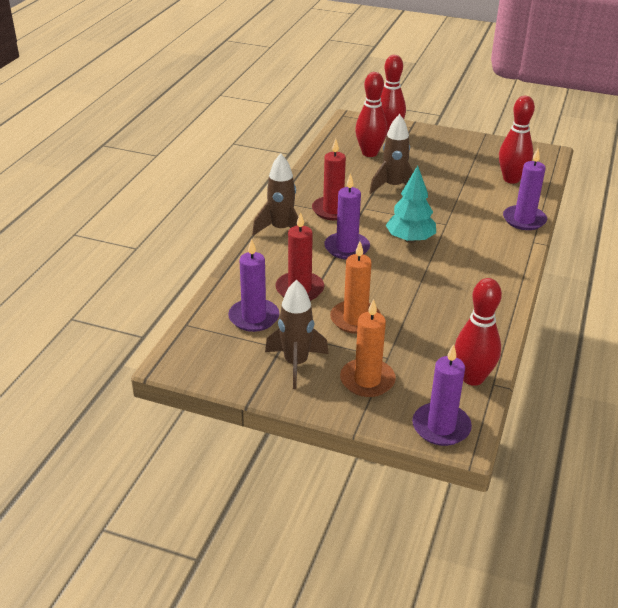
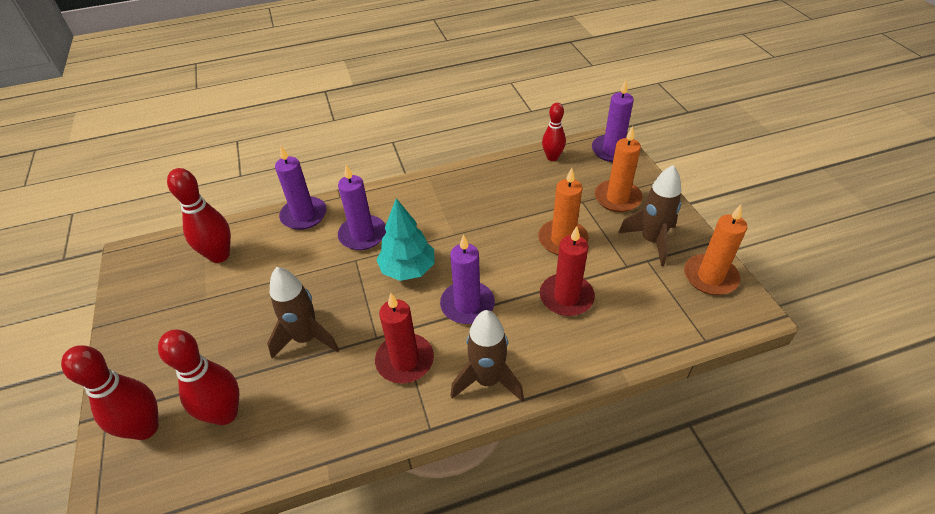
camera: 125 degrees left, 10 degrees up
(224, 367) = (710, 277): none -> orange candle
(254, 317) = (638, 301): purple candle -> purple candle (362, 235)
(472, 378) = (552, 157): red bowling pin -> red bowling pin, size x0.66

